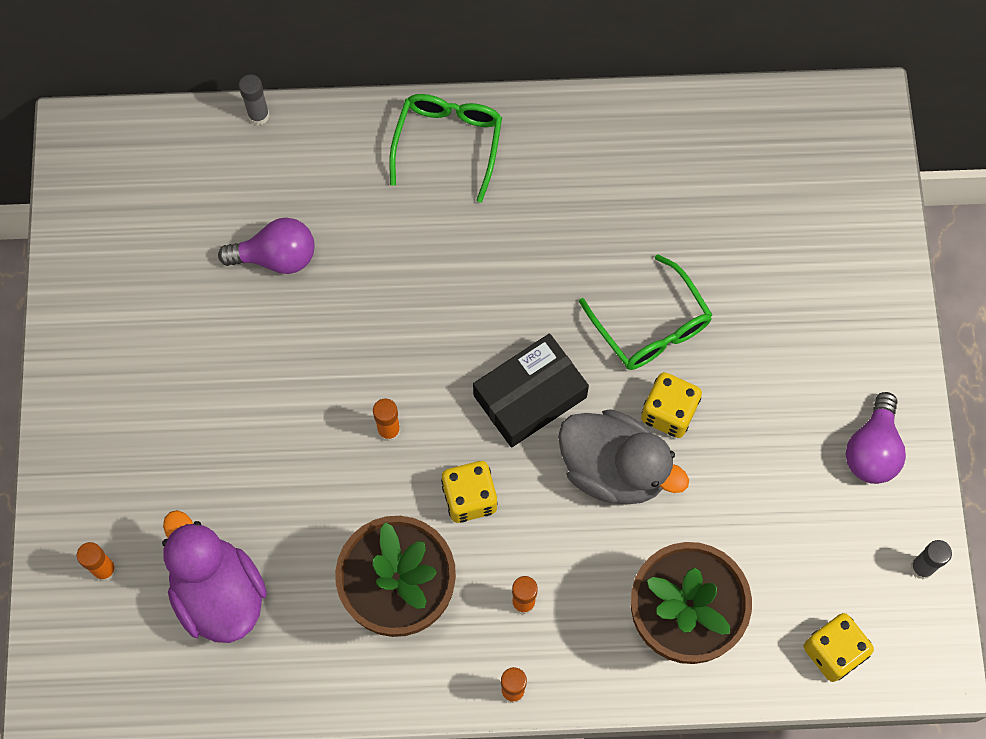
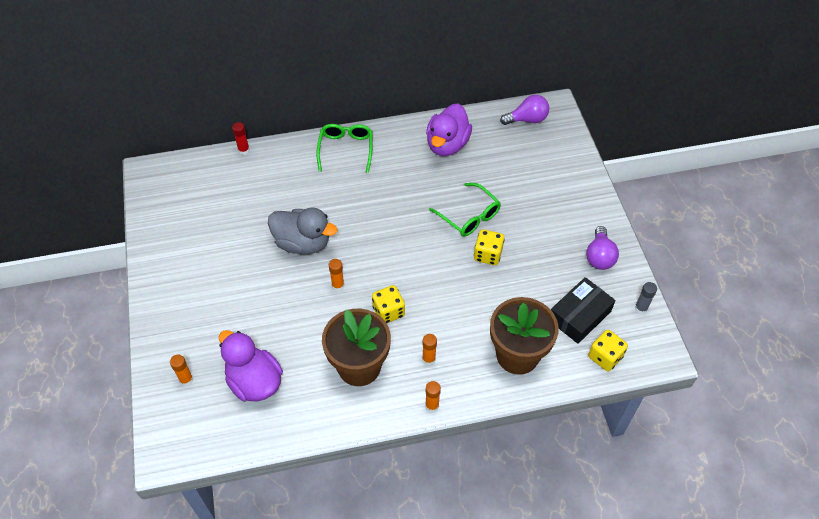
camera: 10 degrees left, 15 degrees down
(258, 115) = (244, 150): grey glue stick -> red glue stick
(276, 257) = (263, 212): purple light bulb -> purple light bulb (527, 119)
(530, 396) = (412, 258): black box -> black box (579, 315)
(614, 469) = (464, 286): grey duck -> grey duck (303, 243)
(640, 162) = (447, 144): none -> purple duck

